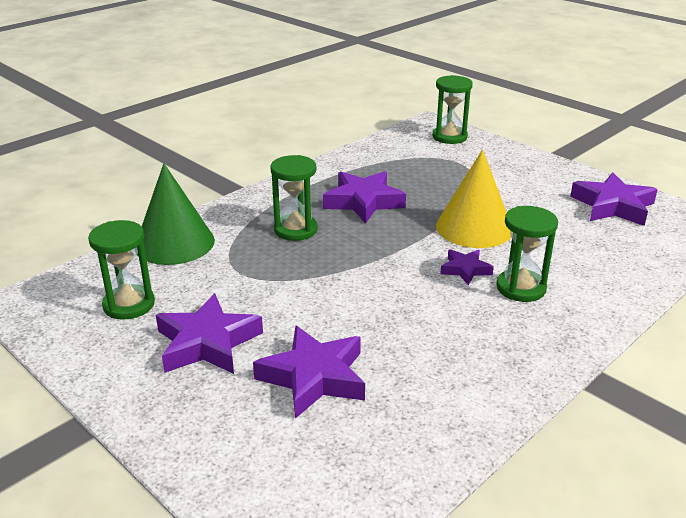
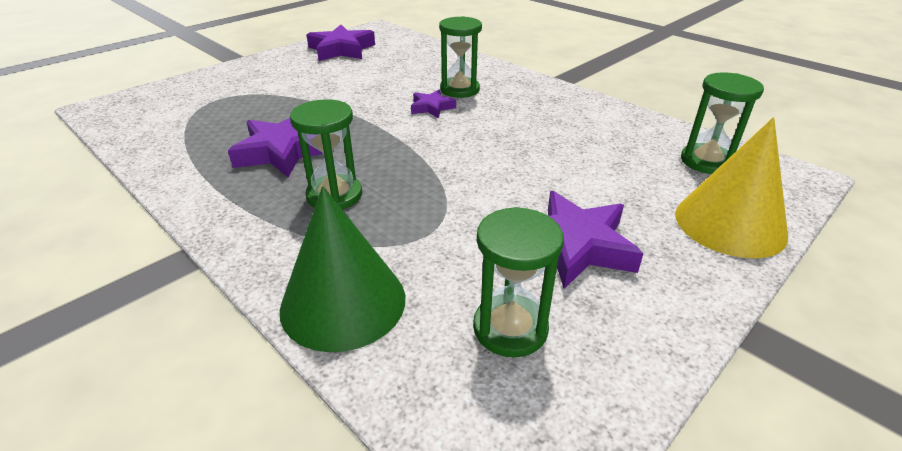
camera: 90 degrees left, 5 degrees up
(314, 377) = (605, 178): purple star -> none
(449, 137) = (150, 99): green hourglass -> green hourglass (706, 161)
(474, 227) = (360, 100): yellow cone -> yellow cone (730, 224)

